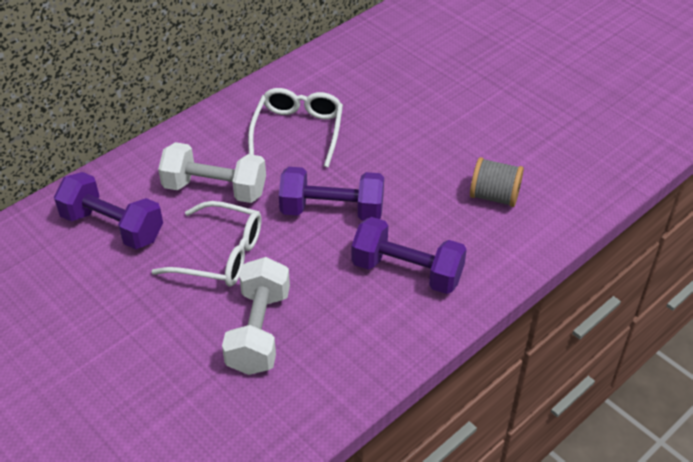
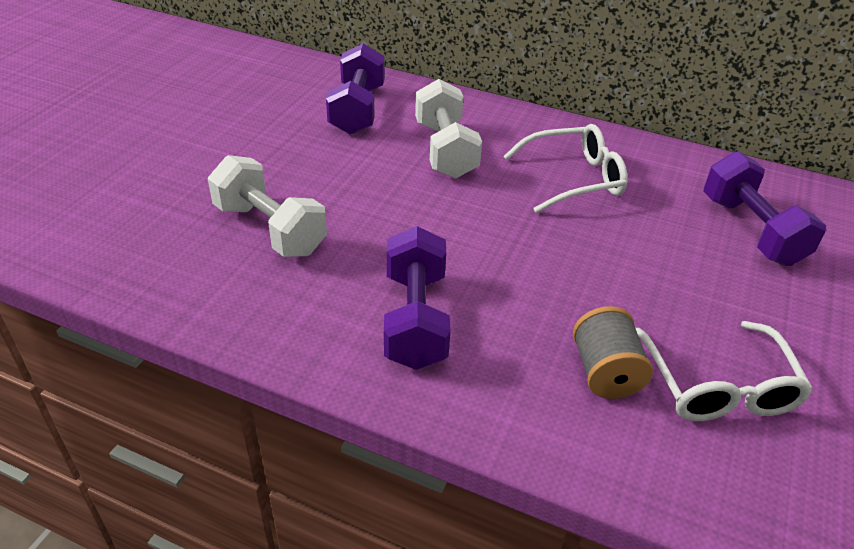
camera: 65 degrees right, 5 degrees down
(221, 255) = (359, 178): white glasses -> white glasses (719, 387)
(259, 331) = (270, 229): white dumbbell -> white dumbbell turned 60 degrees clockwise
(332, 211) = (472, 234): purple dumbbell -> purple dumbbell (751, 230)

